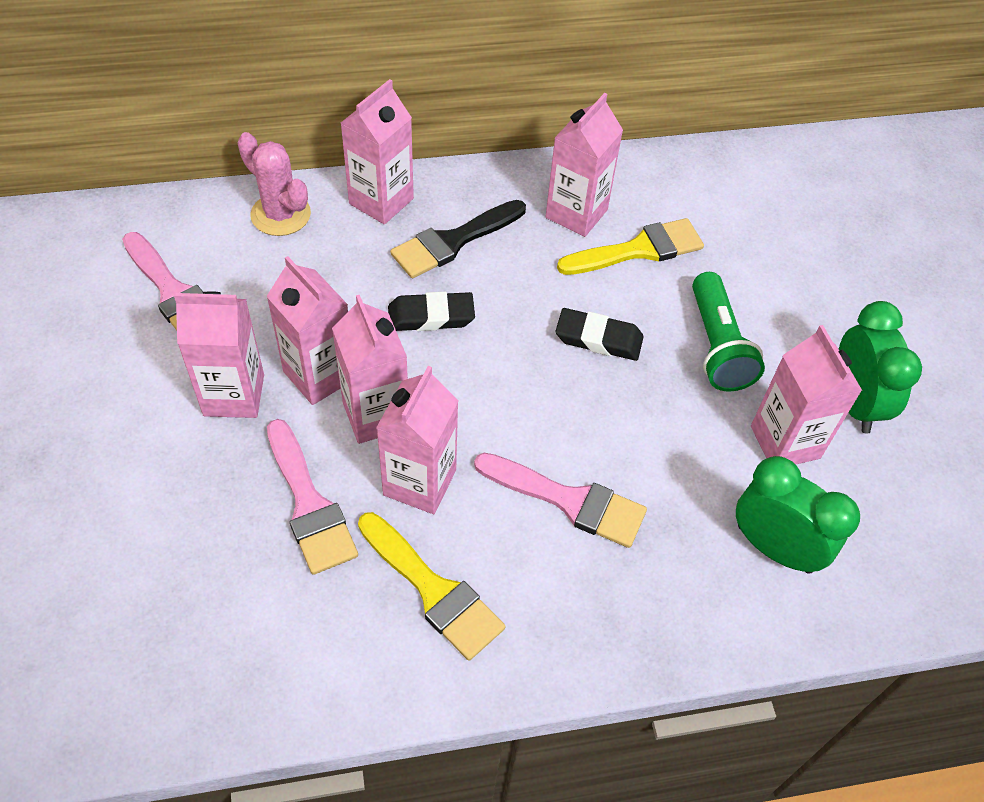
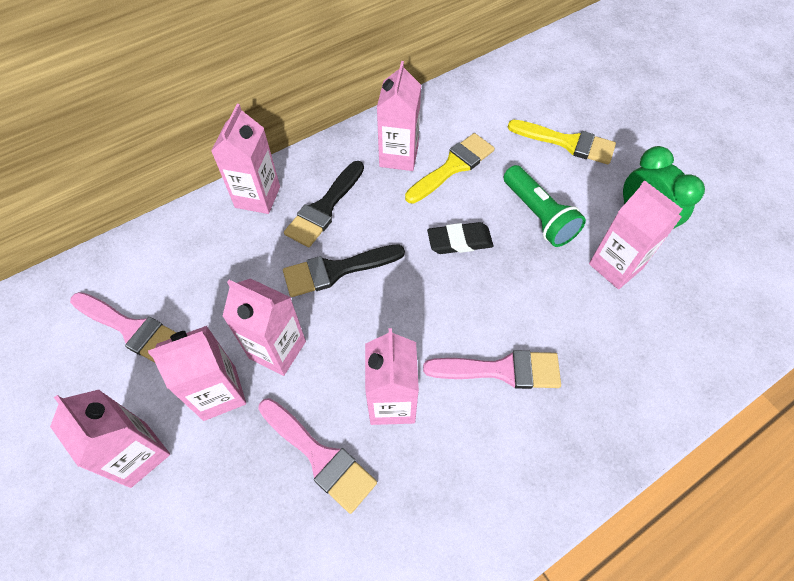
camera: 20 degrees left, 5 degrees up
(280, 214) = (187, 235): pink cactus -> none
(376, 415) = (334, 363): pink carton -> pink carton (138, 454)
(431, 316) = (336, 270): black eraser -> black brush
(433, 590) = (444, 483): yellow brush -> yellow brush (567, 143)
(774, 548) = (649, 345): green clock -> none

